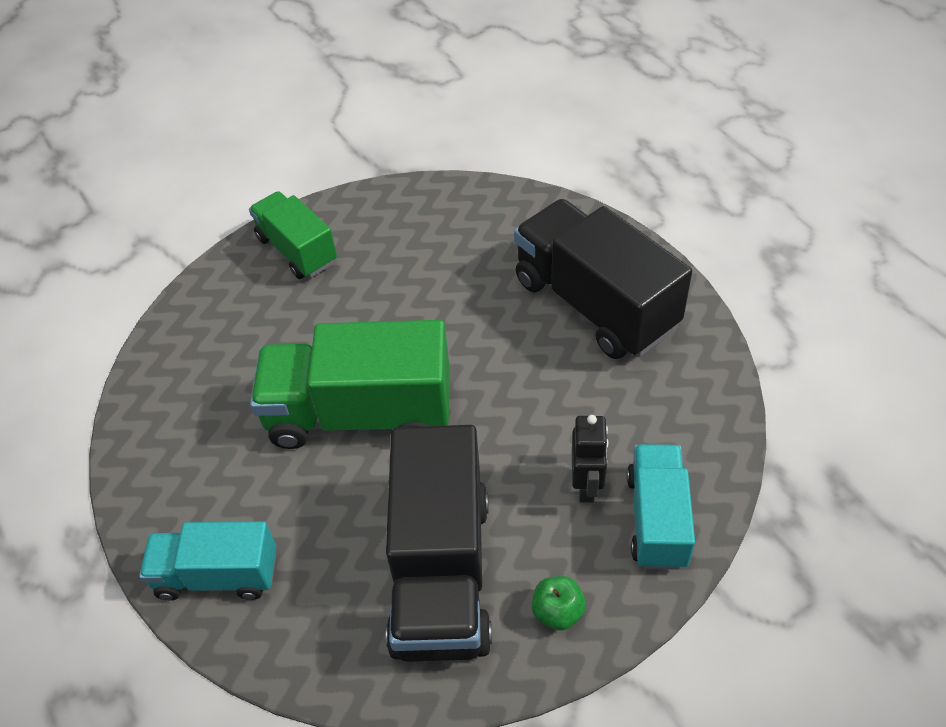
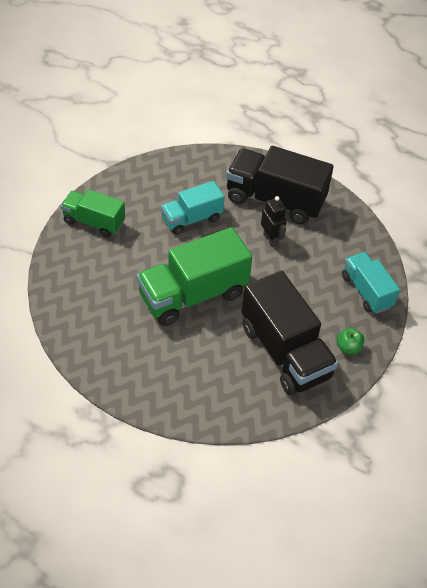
camera: 35 degrees left, 0 degrees up
(217, 575) = (176, 397): turquoise truck -> turquoise truck (191, 219)
(587, 485) = (326, 288): black robot -> black robot (271, 239)

